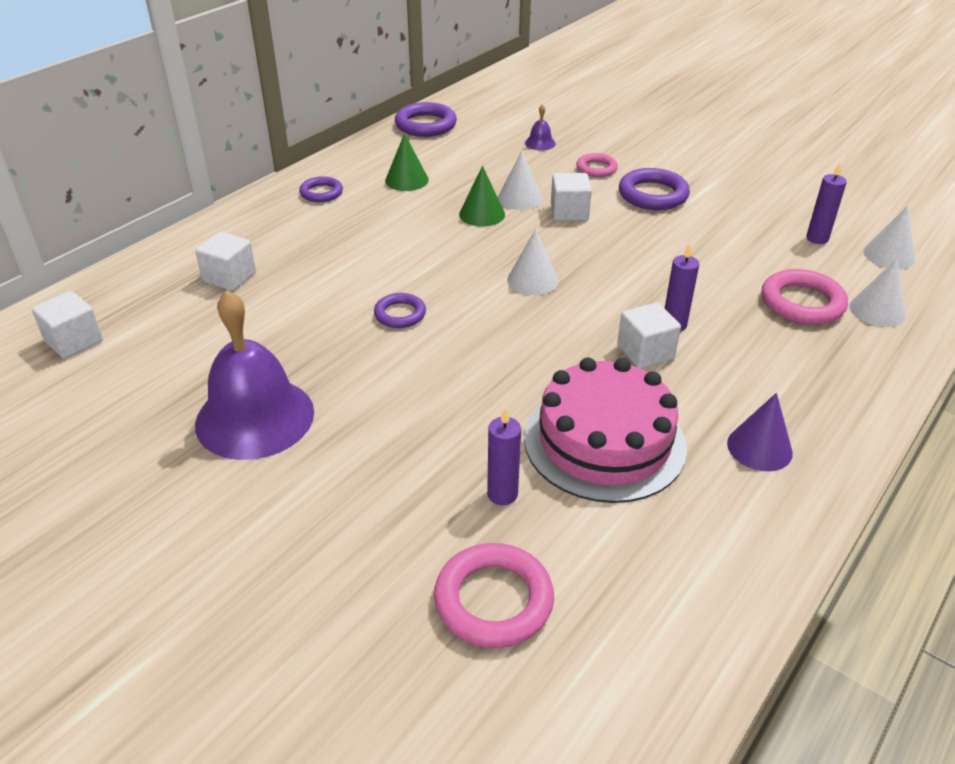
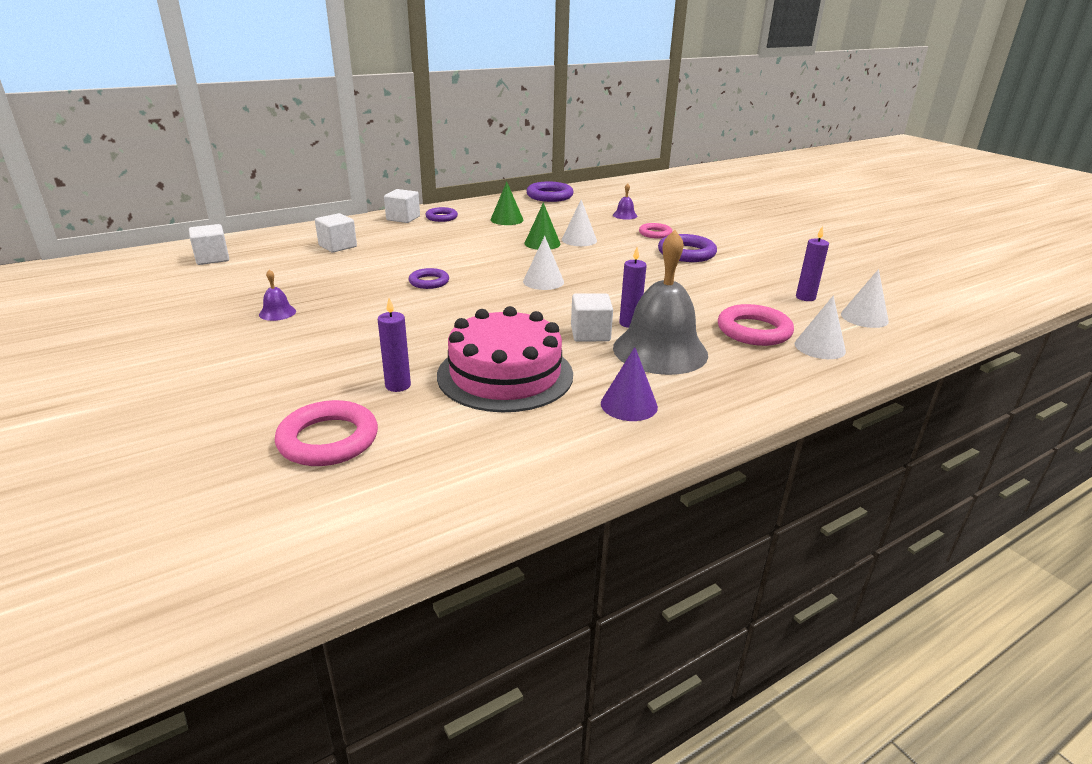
camera: 20 degrees right, 10 degrees down
(255, 417) = (277, 313): purple bell -> purple bell, size x0.40
(569, 212) = (609, 252): white cube -> white cube (403, 218)
(733, 358) = (660, 350): none -> grey bell

